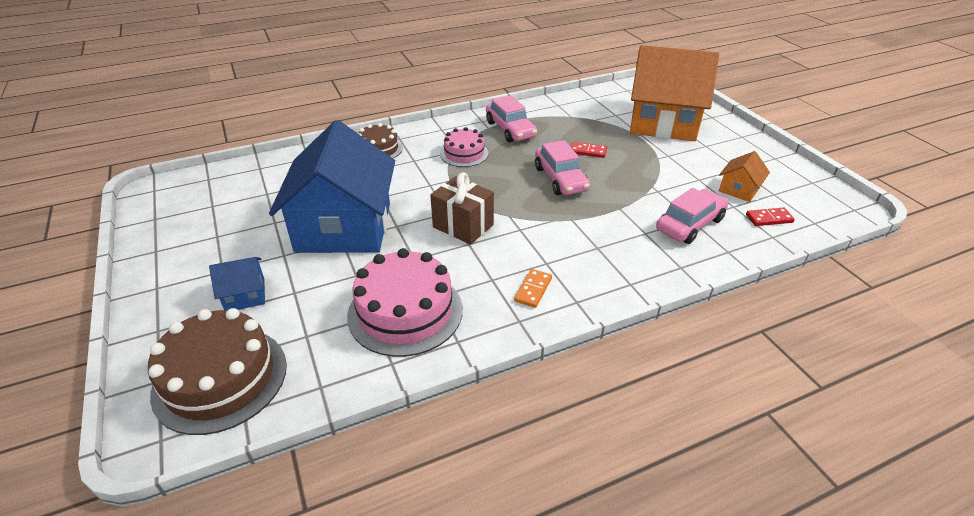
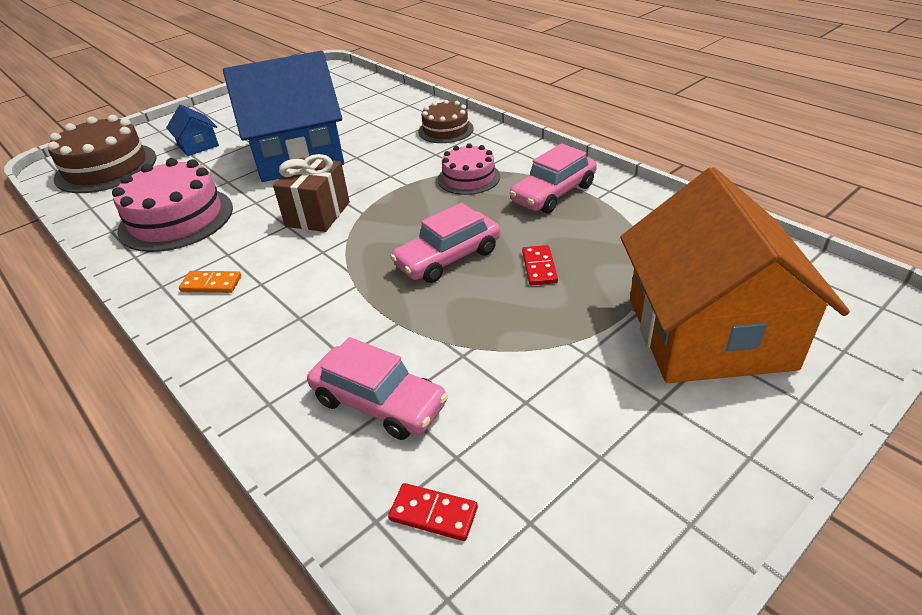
camera: 75 degrees right, 0 degrees up
(739, 189) = (517, 462): orange house -> none
(769, 218) = (433, 513): red domino -> red domino turned 45 degrees counterclockwise

